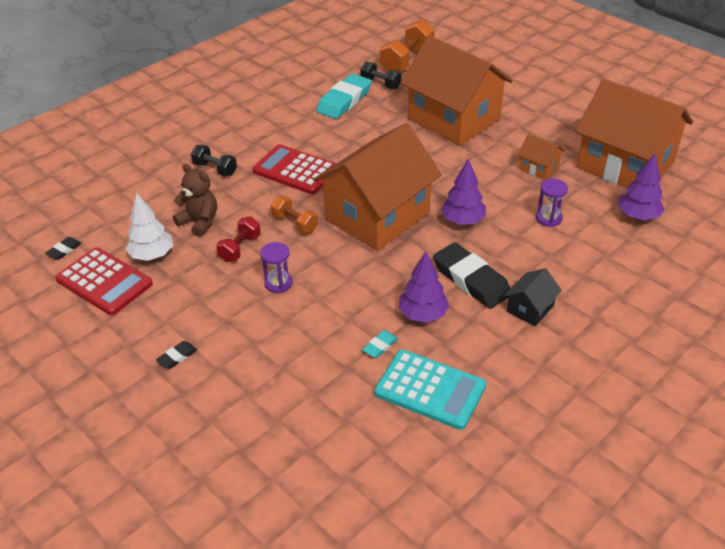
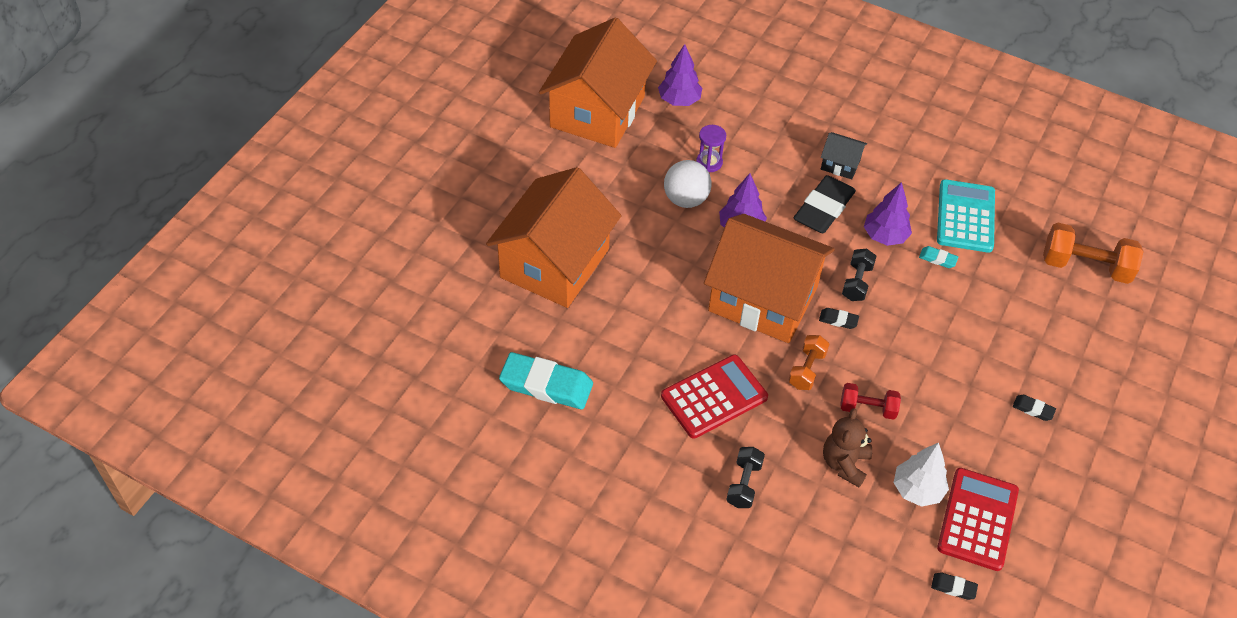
camera: 110 degrees left, 10 degrees up
(278, 283) = (901, 357): purple hourglass -> none
(295, 170) = (714, 397): red calculator -> red calculator turned 135 degrees counterclockwise
(336, 255) = (838, 320): none -> black eraser
(380, 84) = (493, 354): black dumbbell -> black dumbbell (856, 282)
(406, 60) = (424, 337): orange dumbbell -> orange dumbbell (1085, 266)
(505, 195) = (686, 199): none -> white ball
(538, 168) = (627, 177): orange house -> none

